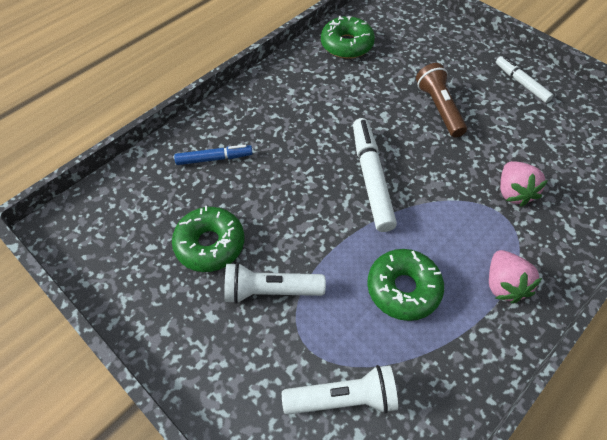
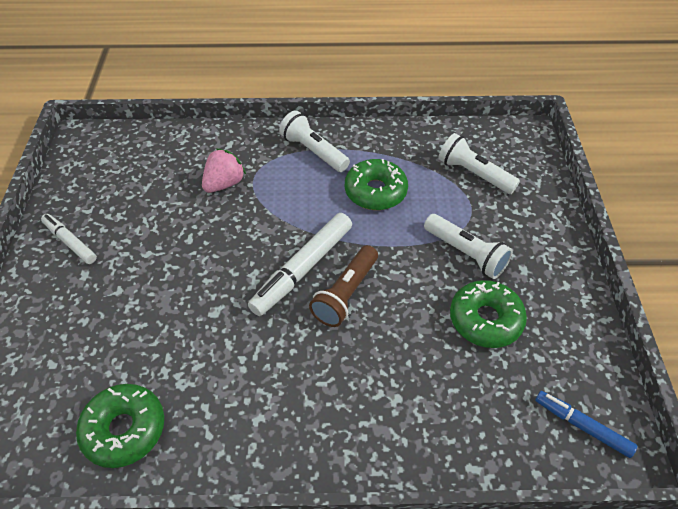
camera: 135 degrees left, 5 degrees down
(214, 159) = (415, 400): blue marker -> blue marker (582, 426)
(439, 108) = (165, 278): brown flashlight -> brown flashlight (346, 294)
(503, 284) = (313, 151): pink strawberry -> white flashlight
(521, 83) = (70, 242): white marker -> white marker turned 120 degrees clockwise

